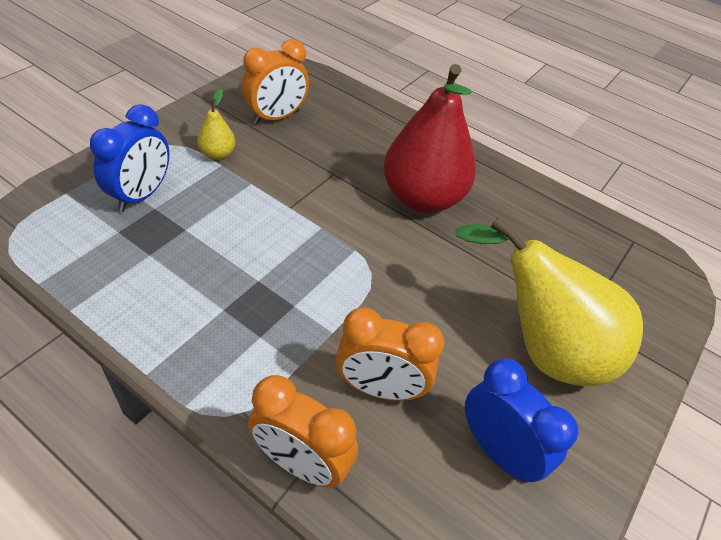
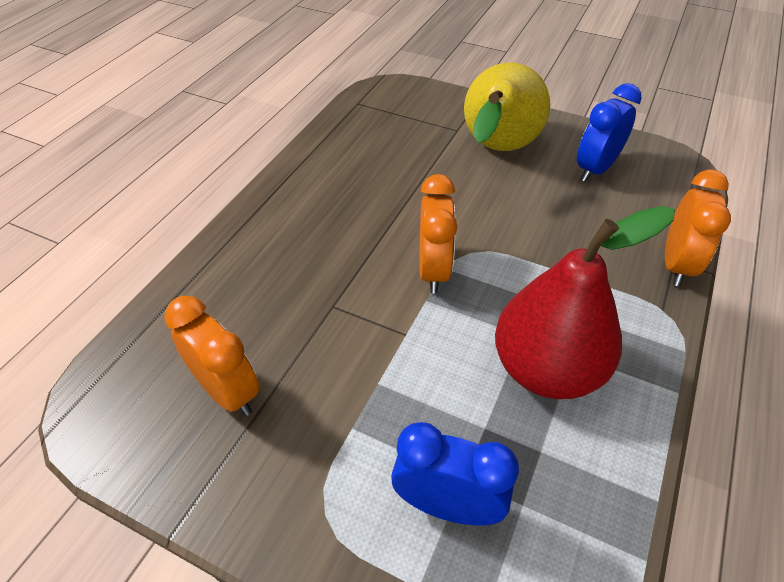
camera: 95 degrees left, 0 degrees up
(218, 154) = (331, 439): yellow pear -> none
(380, 388) = (586, 231): orange clock -> orange clock (433, 270)
(422, 198) = (350, 227): red pear -> red pear (546, 369)

